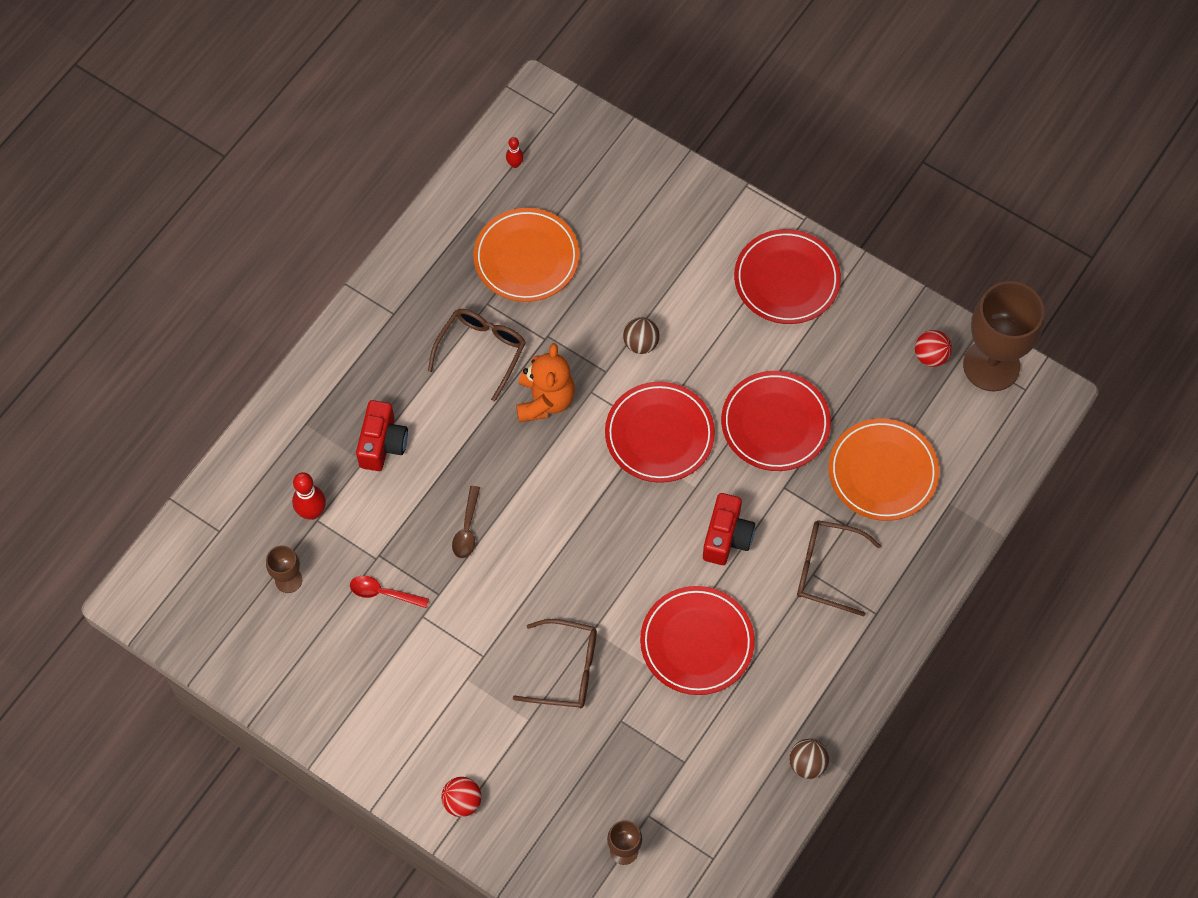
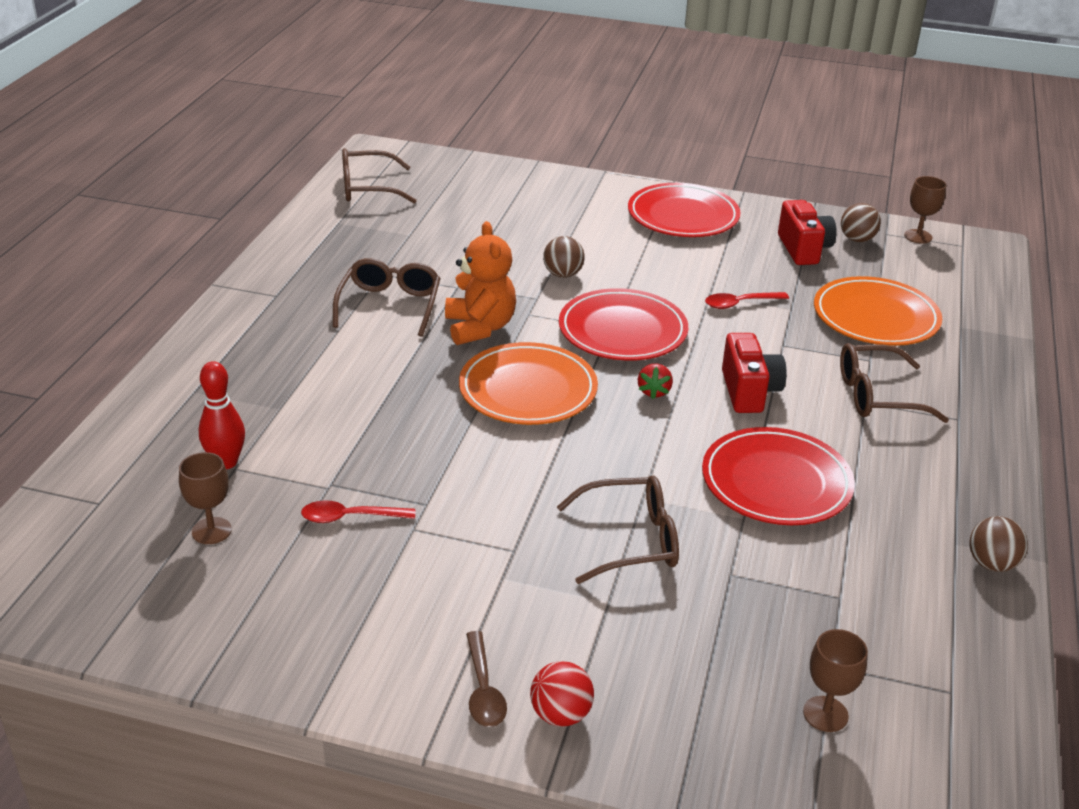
camera: 20 degrees left, 30 degrees down
(382, 444) = (299, 391): red camera -> red camera (803, 249)
(467, 529) = (436, 440): brown spoon -> brown spoon (483, 690)
(515, 164) = (368, 188): red bowling pin -> brown glasses
(526, 258) = (409, 240): orange plate -> orange plate (528, 390)
(651, 517) = (654, 391): none -> red strawberry
(775, 423) = (740, 304): red plate -> red spoon
(930, 356) = (857, 239): red ball -> brown ball
(991, 365) = (918, 236): brown goblet -> brown goblet, size x0.46

